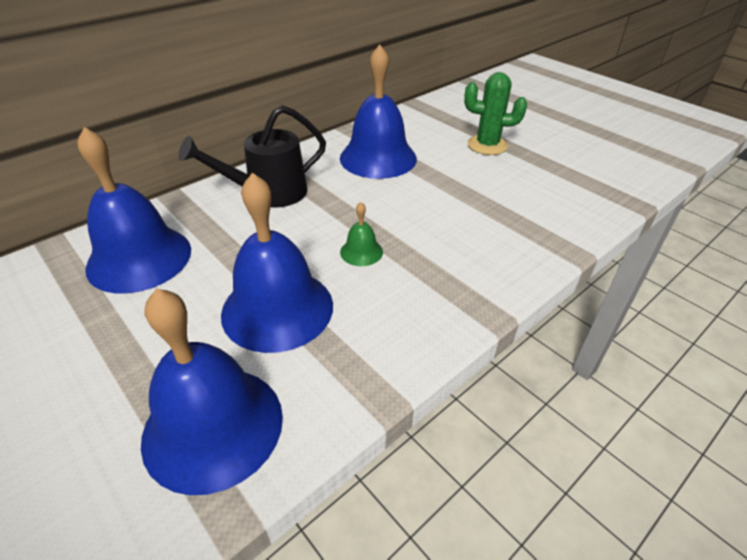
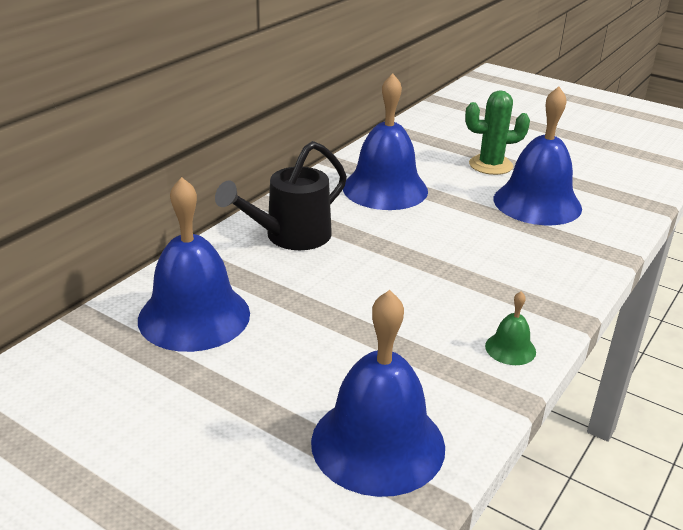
camera: 15 degrees left, 10 degrees down
(277, 309) = (373, 341): blue bell -> blue bell (537, 203)
(361, 252) = (423, 280): green bell -> green bell (510, 348)

